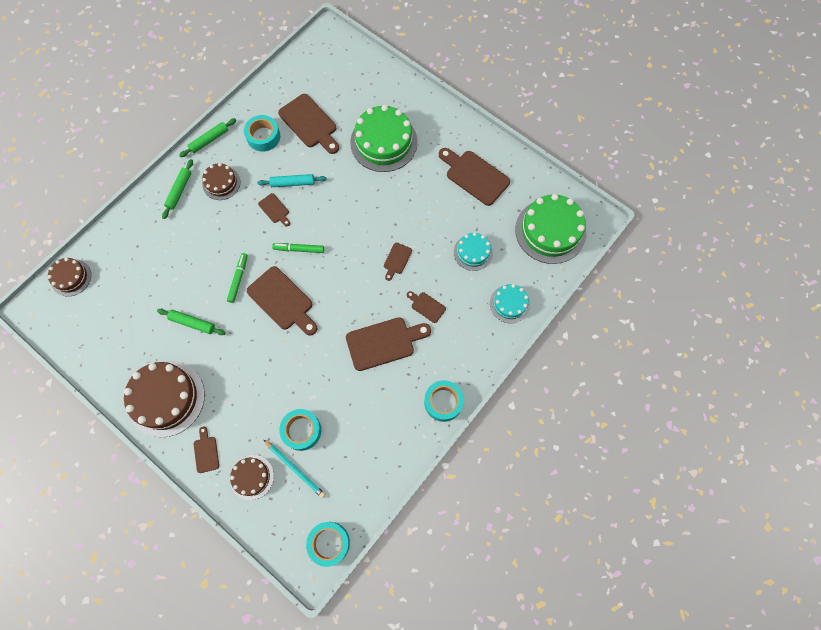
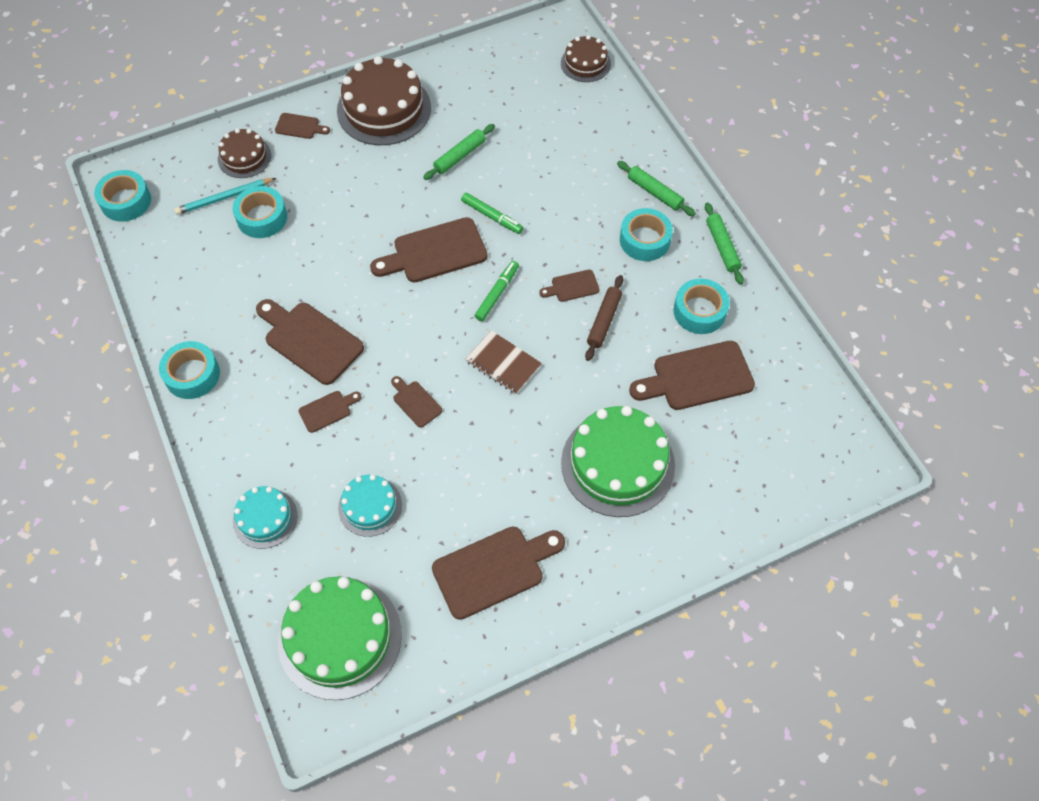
camera: 115 degrees right, 10 degrees down
(221, 183) = (644, 240): brown cake -> turquoise tape
(292, 183) = (604, 321): turquoise rolling pin -> brown rolling pin
(347, 224) = (503, 363): none -> brown notebook
(384, 343) = (310, 340): brown cutting board -> brown cutting board turned 120 degrees clockwise

